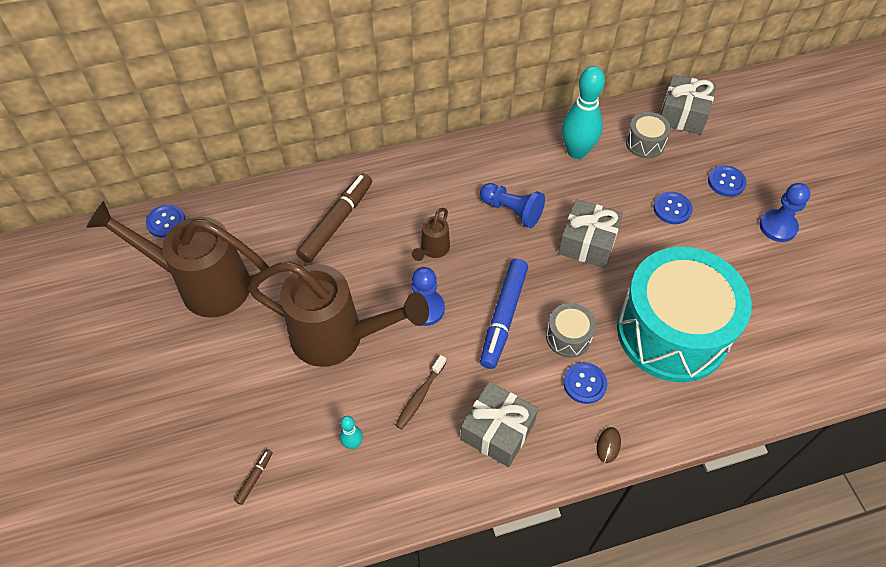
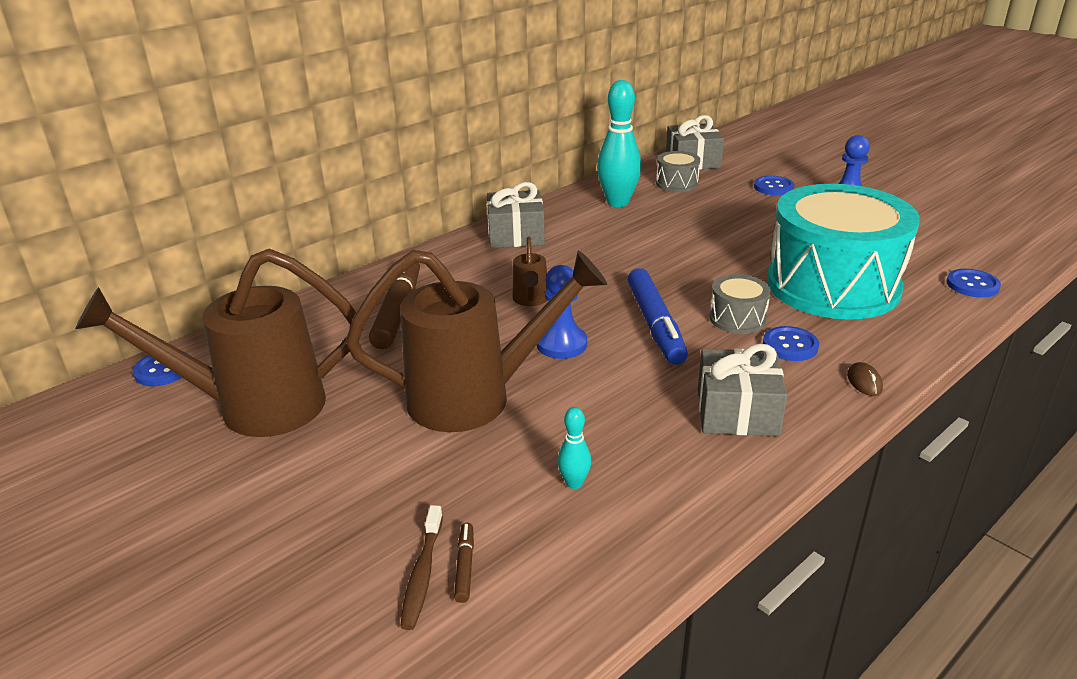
camera: 25 degrees left, 25 degrees down
(420, 396) = (620, 413): brown toothbrush -> brown toothbrush (422, 574)
(512, 211) = (591, 253): blue pawn -> none
(587, 243) = (688, 253): grey gift -> grey gift (515, 235)
(672, 209) = (744, 213): blue button -> blue button (972, 285)

